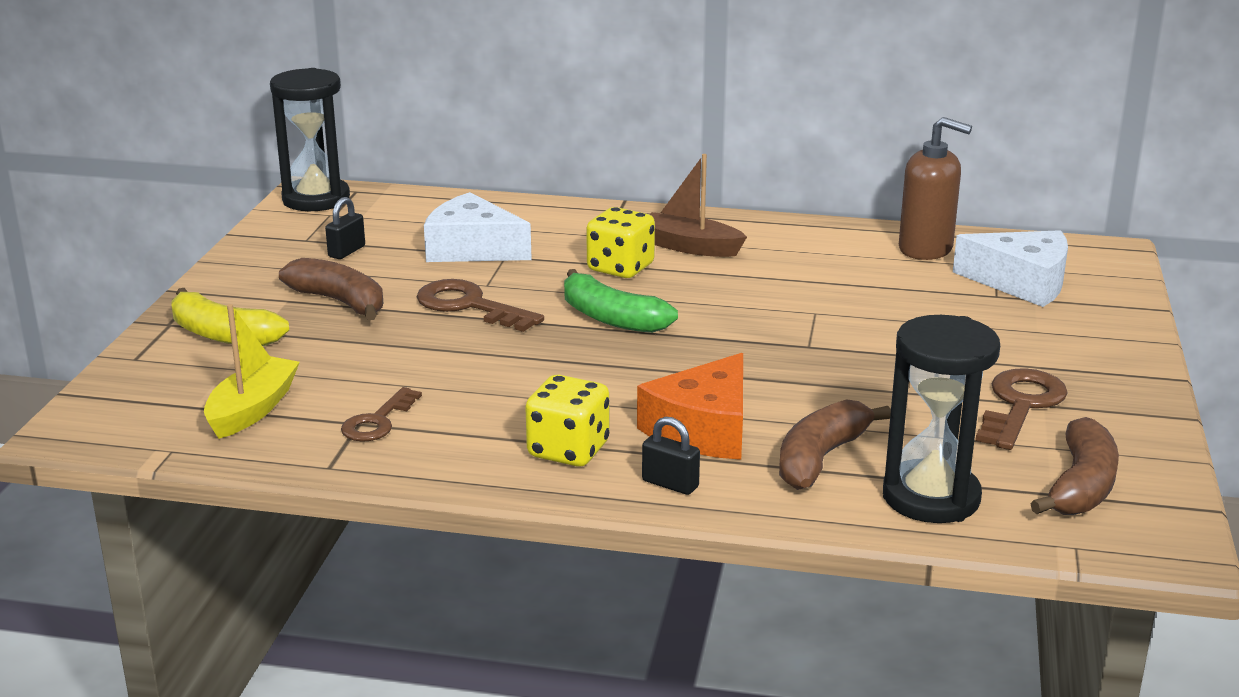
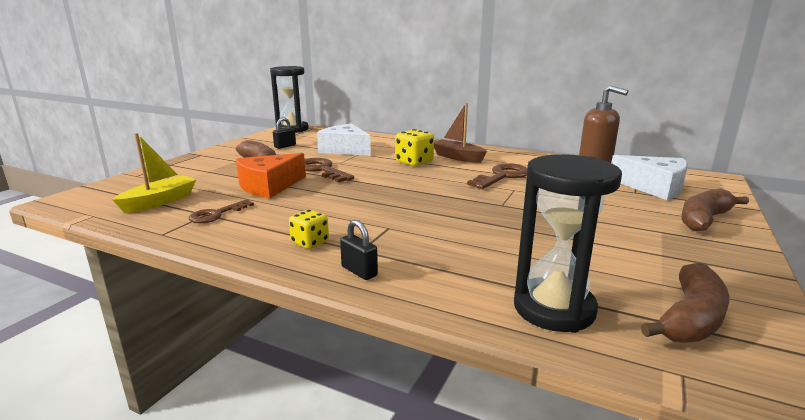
camera: 15 degrees right, 5 degrees down
(222, 335) = (189, 170): yellow banana -> none
(568, 450) = (310, 242): yellow dice -> yellow dice, size x0.65
(611, 318) = (392, 181): green banana -> none
(704, 429) = (406, 241): orange cheese -> orange cheese (269, 186)
(820, 458) = (477, 268): brown banana -> brown banana (704, 219)
(1020, 405) = (643, 253): brown key -> brown key (502, 176)

